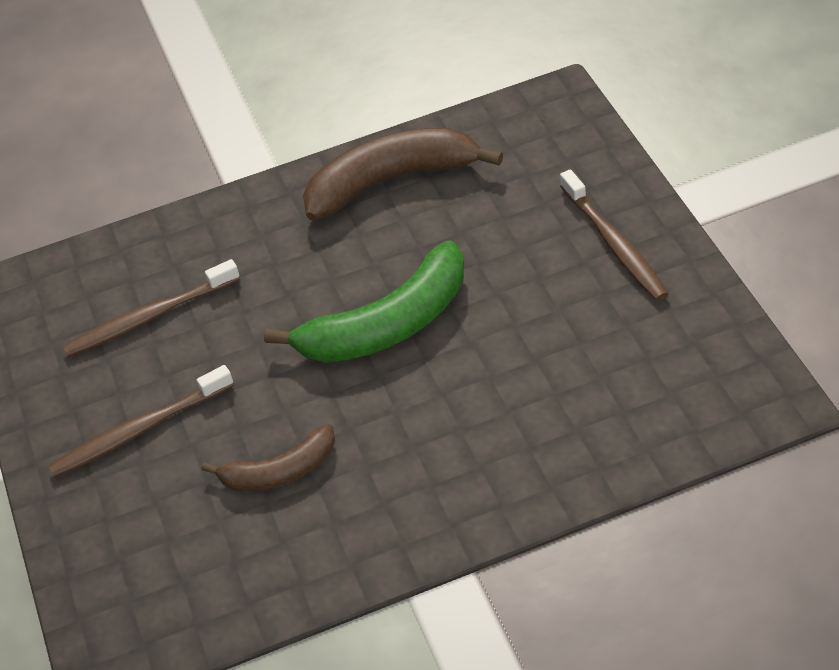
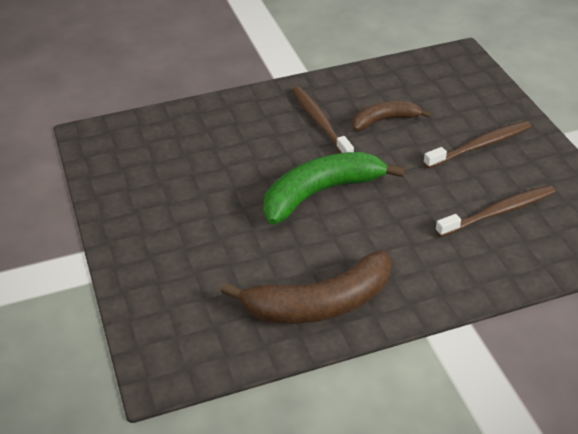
camera: 175 degrees right, 5 degrees down
(615, 245) = (150, 233): brown toothbrush -> brown toothbrush (320, 122)

